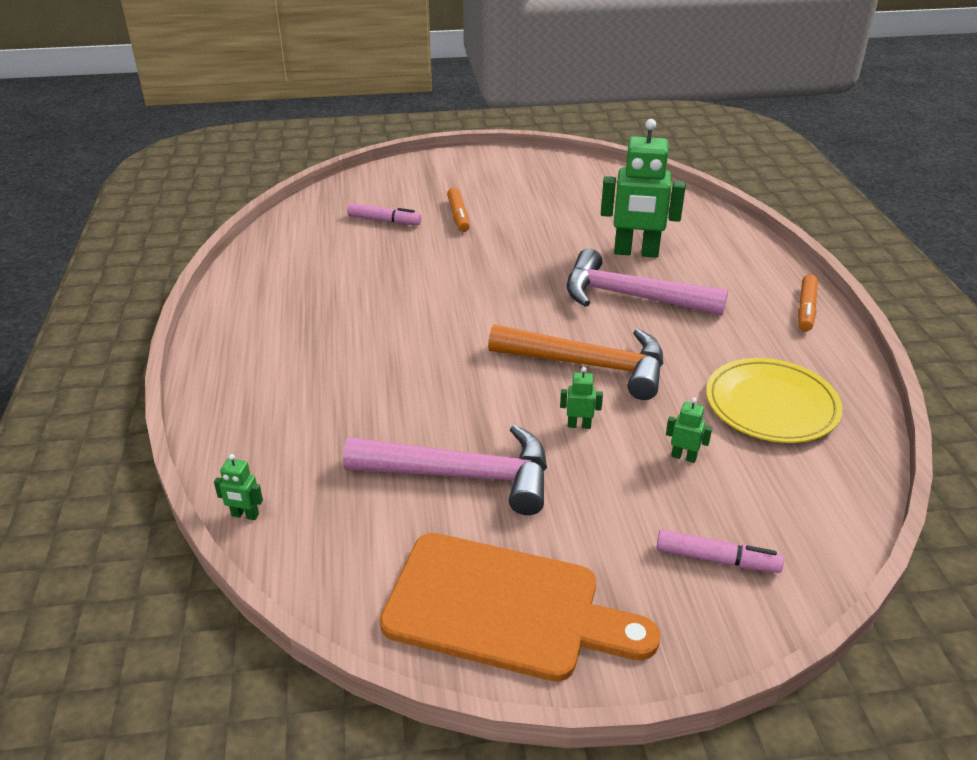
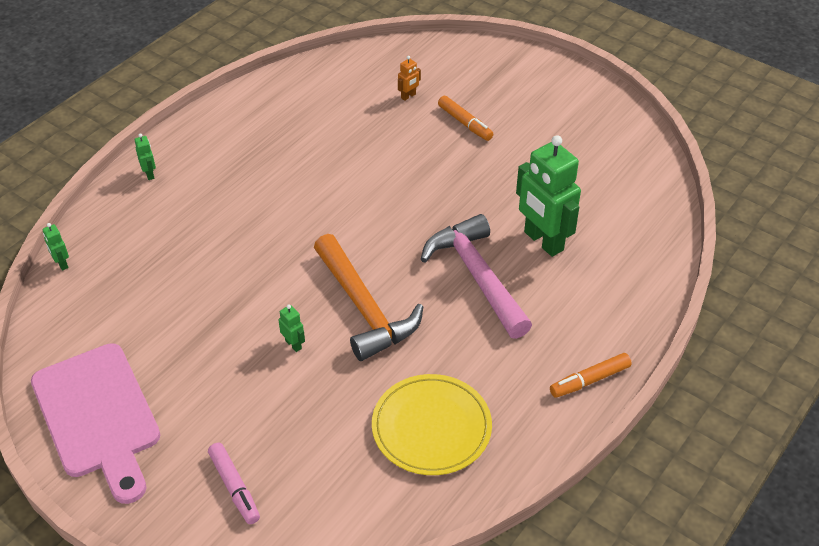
camera: 45 degrees right, 10 degrees up
(384, 221) = (408, 96): pink marker -> orange robot
(458, 216) = (465, 123): orange marker -> orange marker turned 75 degrees counterclockwise
(464, 476) = (187, 325): pink hammer -> none
(503, 608) = (98, 416): orange cutting board -> pink cutting board
(683, 457) = (319, 414): green robot -> green robot (149, 174)

